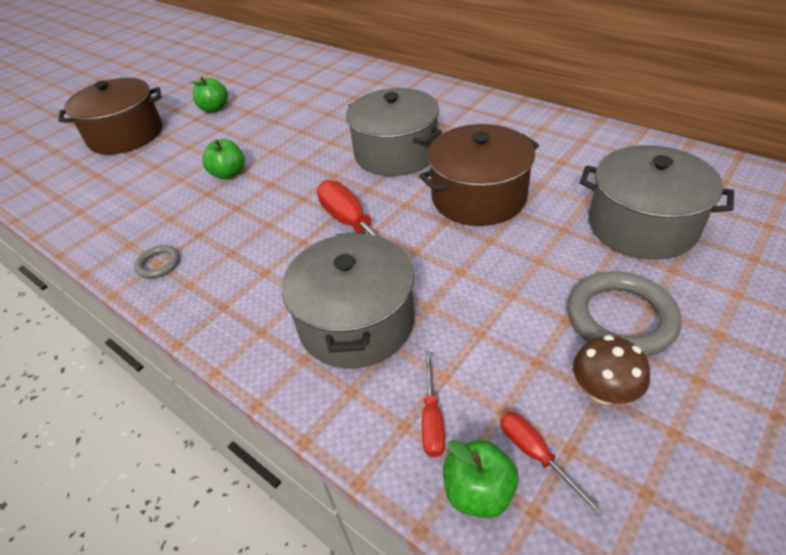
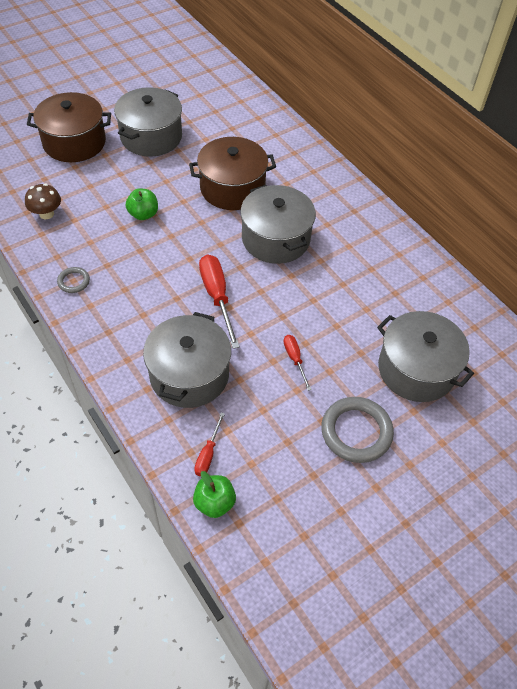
camera: 10 degrees right, 10 degrees up
(214, 109) = (151, 137): green apple -> grey pot
(478, 197) = (316, 303): brown pot -> brown pot (232, 188)
(536, 455) = (256, 495): red screwdriver -> red screwdriver (295, 359)
(603, 391) = (316, 473): brown mushroom -> brown mushroom (46, 214)

